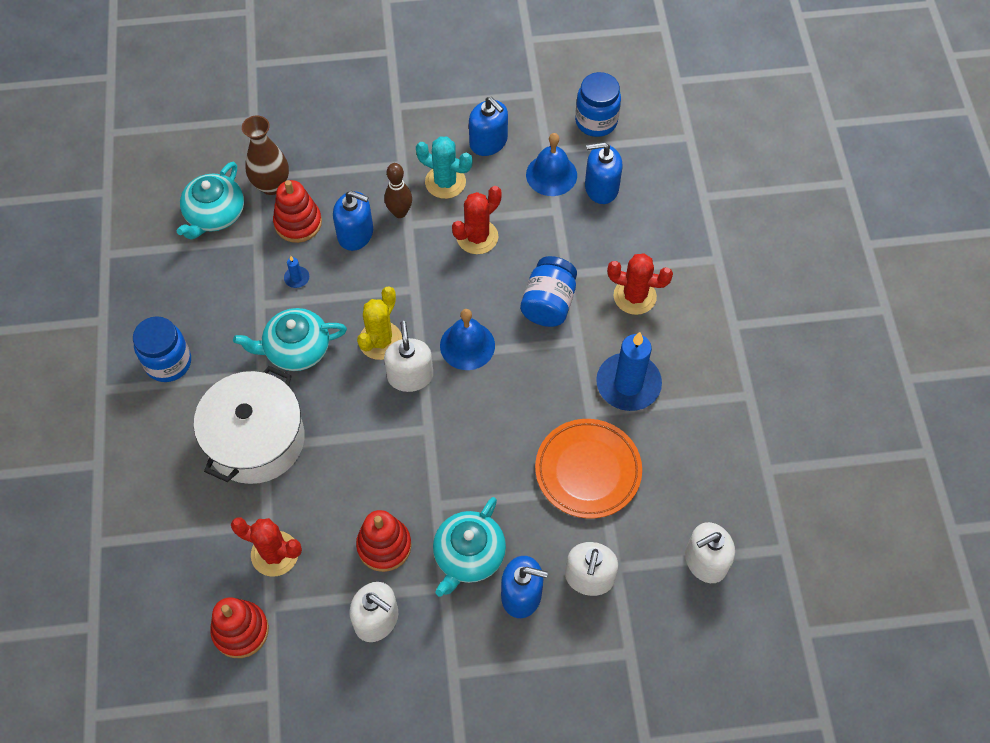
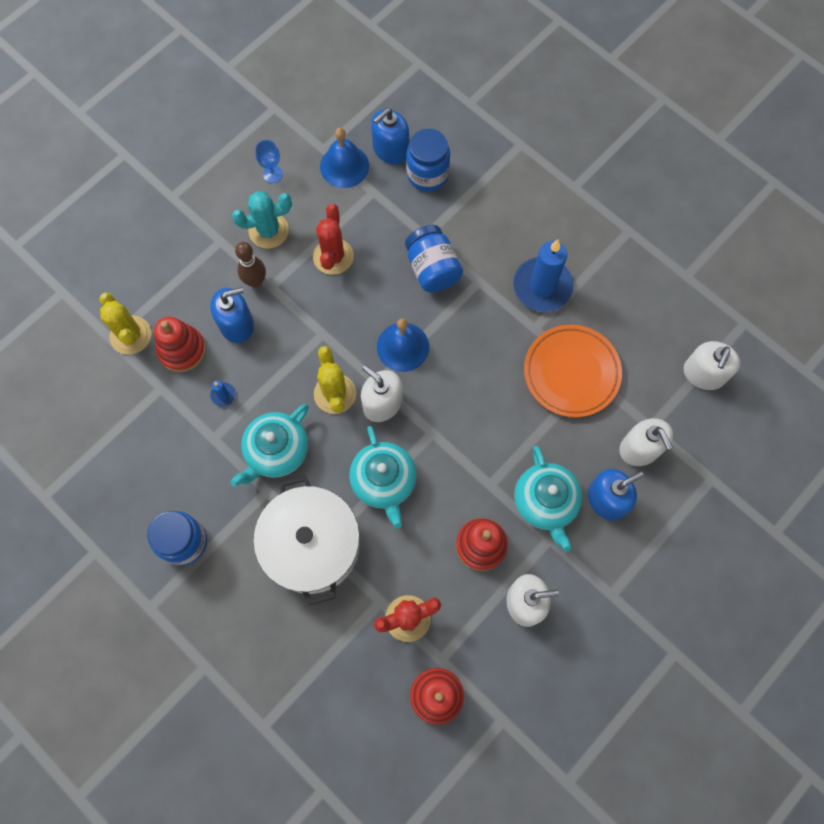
camera: 40 degrees left, 10 degrees up
(214, 214) = (106, 394): turquoise teapot -> turquoise teapot (384, 481)
(271, 185) = (131, 335): brown vase -> yellow cactus
(488, 142) = (272, 174): blue soap dispenser -> blue goblet
(596, 121) = (340, 99): blue jar -> blue jar (427, 174)
(634, 296) = (488, 216): red cactus -> none

